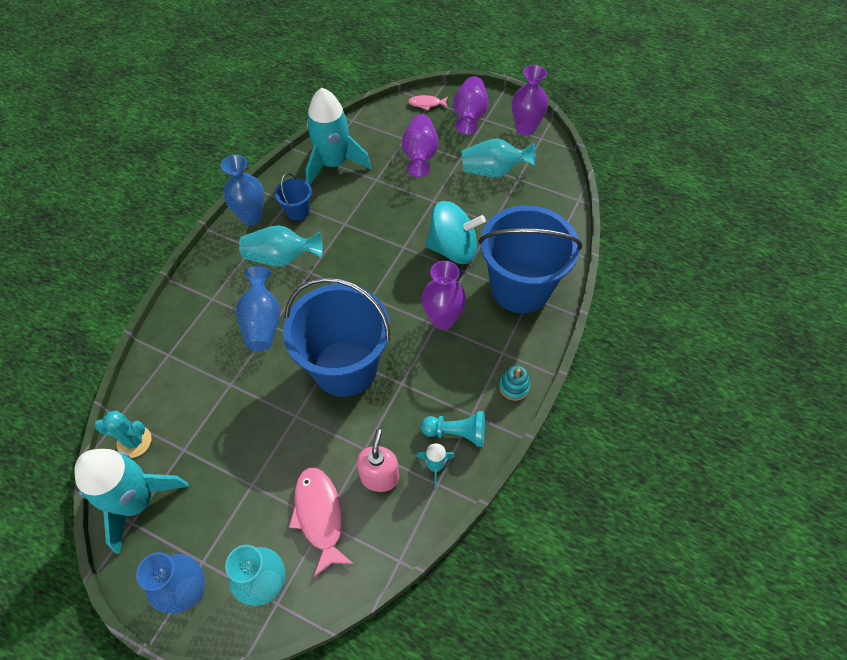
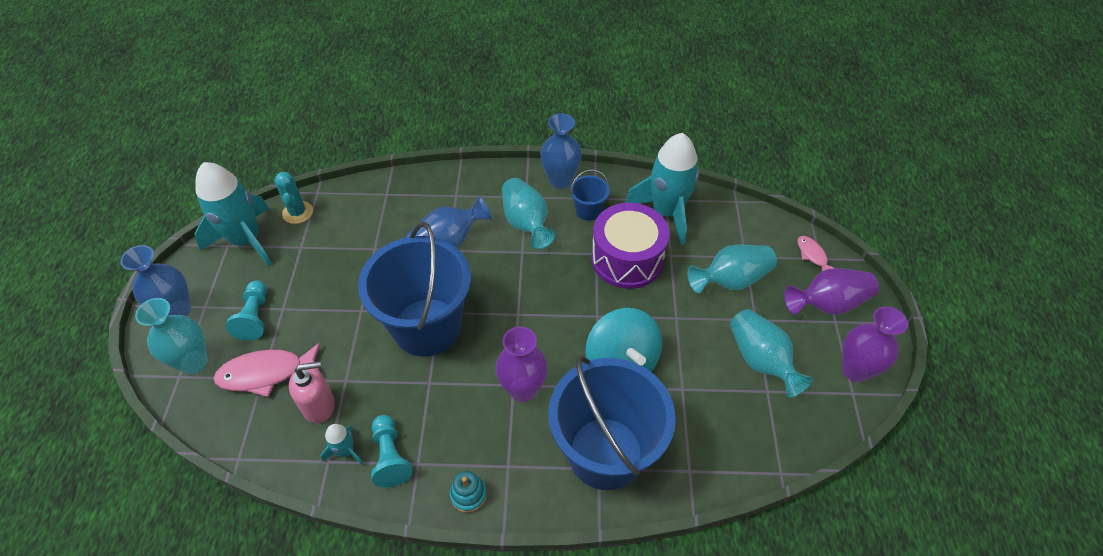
camera: 65 degrees right, 5 degrees down
(246, 513) = (255, 317): none -> turquoise pawn
(319, 516) = (266, 373): pink fish -> pink fish turned 150 degrees counterclockwise
(362, 207) = (627, 259): none -> purple drum
(420, 156) = (731, 280): purple vase -> turquoise vase

